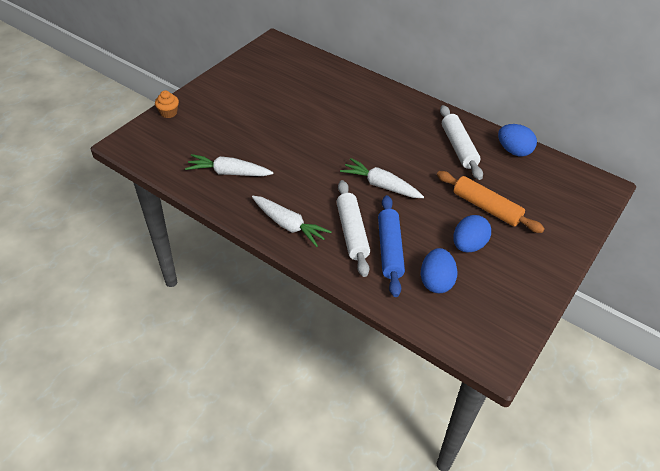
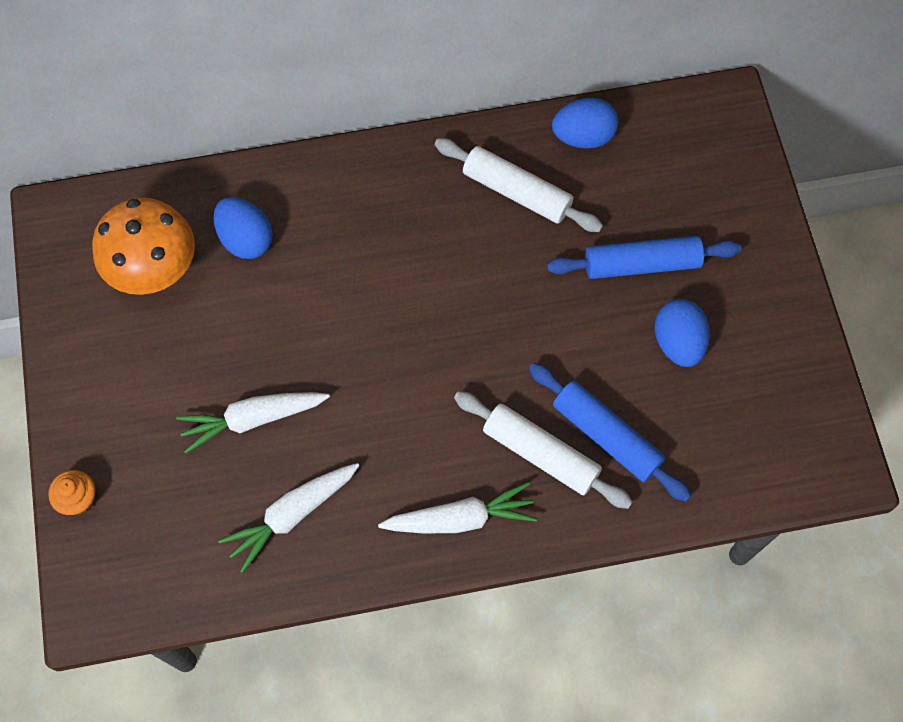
camera: 45 degrees left, 20 degrees up
(285, 76) = (156, 272): none -> orange mushroom
(380, 185) = (493, 347): white carrot -> white carrot (252, 419)
(436, 281) = (697, 430): blue egg -> blue egg (246, 239)
(486, 207) = (642, 264): orange rolling pin -> blue rolling pin

